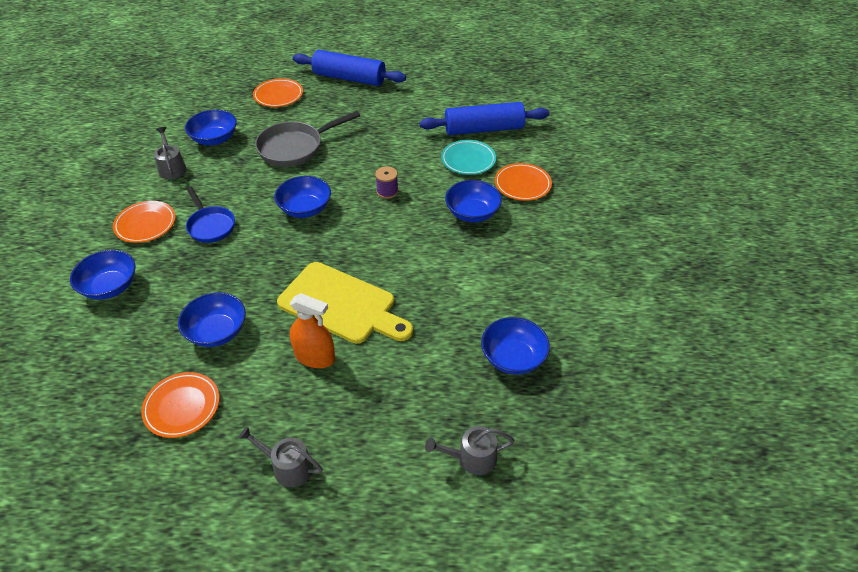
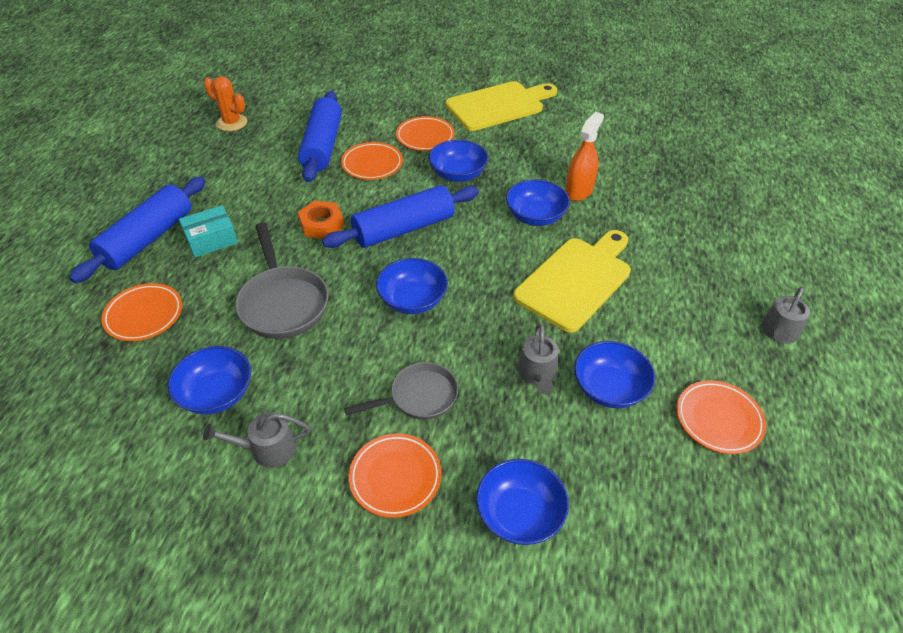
camera: 80 degrees left, 0 degrees up
(210, 225) = (418, 397): blue pan -> grey pan
(315, 357) = (647, 305): orange spray bottle -> orange spray bottle (579, 191)
(354, 103) = (211, 240): none -> turquoise box
(382, 148) = (322, 224): none -> orange nut
(387, 191) = (404, 229): purple spool -> blue rolling pin
(468, 160) = (372, 164): turquoise plate -> orange plate
(472, 458) = (751, 217): grey watering can -> grey watering can (537, 374)
(496, 79) = (232, 123): none -> orange cactus
(513, 357) = (647, 179): blue bowl -> blue bowl (535, 216)
(602, 227) = (498, 105): none -> yellow cutting board

